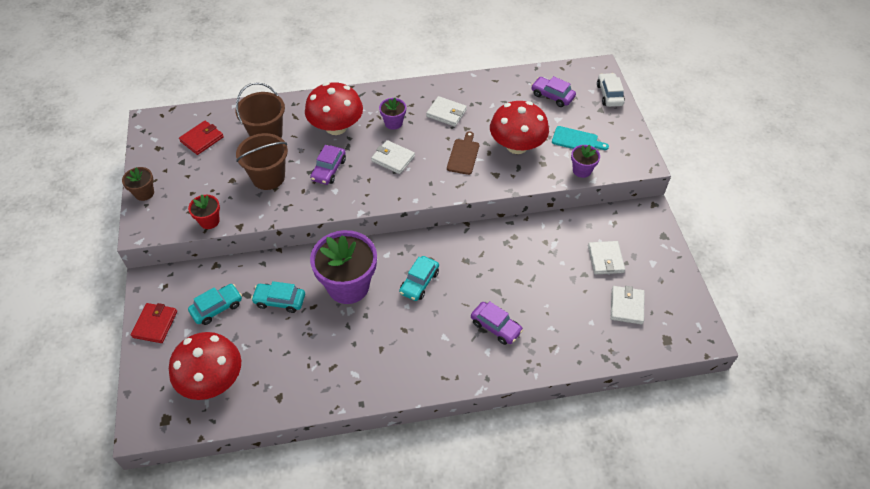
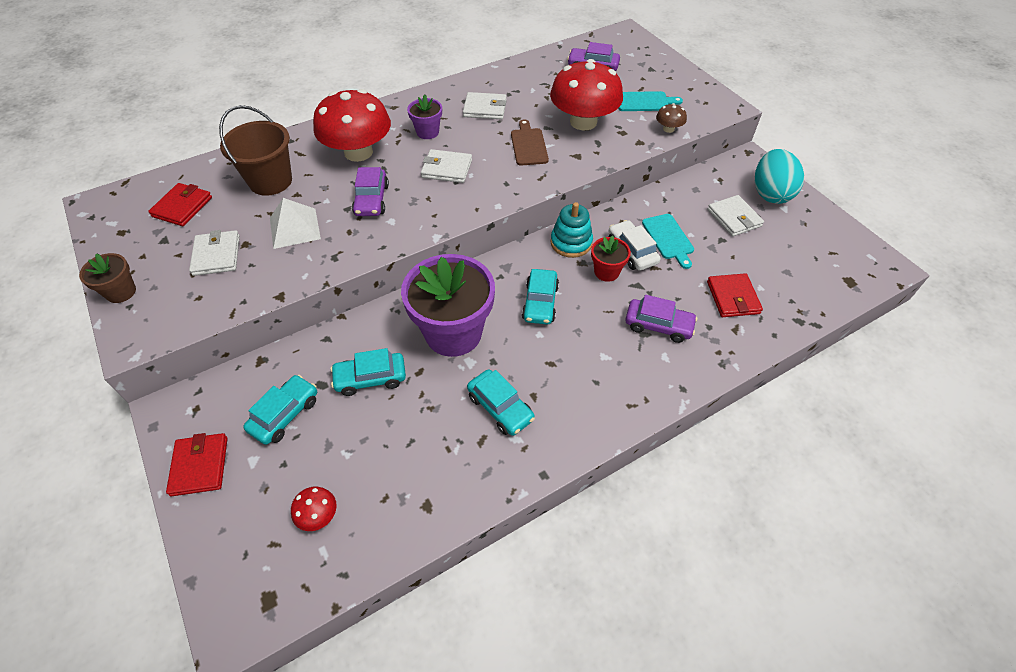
camera: 20 degrees left, 0 degrees up
(209, 221) = (233, 301): red flower pot -> red flower pot (606, 272)
(212, 380) = (318, 515): red mushroom -> red mushroom, size x0.42
(268, 177) = (295, 228): brown bucket -> white pyramid
(355, 349) = (500, 407): none -> turquoise car
(466, 242) = (571, 242): none -> turquoise stacking toy
(542, 261) = (668, 238): none -> turquoise cutting board
(564, 323) = (732, 297): none -> red wallet
(582, 170) = (668, 129): purple flower pot -> brown mushroom
(609, 95) = (651, 53): white car -> white car (632, 251)
(627, 306) = (787, 259): white wallet -> white wallet (217, 255)
(649, 247) = (770, 193): none -> turquoise egg

